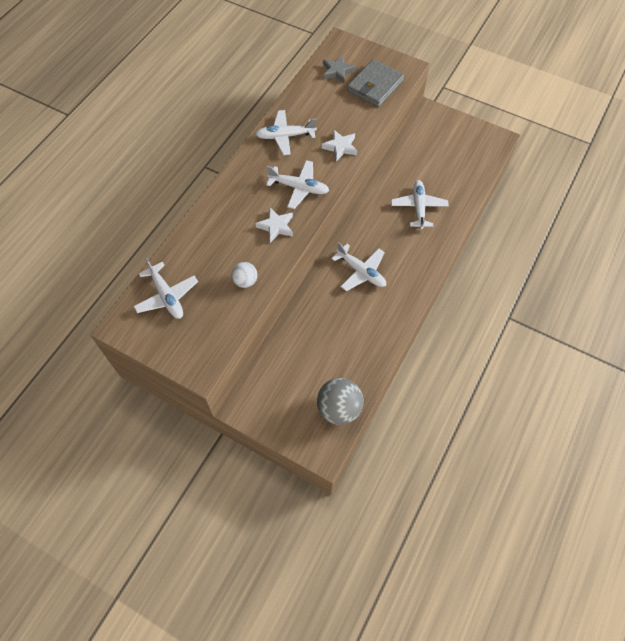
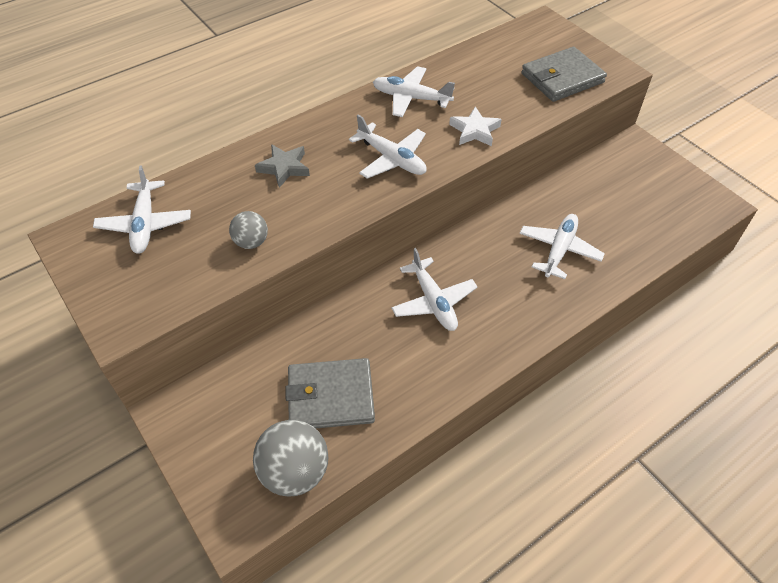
camera: 25 degrees right, 10 degrees down
(245, 281) = (251, 242): white ball -> grey ball
(276, 226) = (333, 193): white star -> none
(334, 356) = (331, 396): none -> grey wallet
(337, 71) = (521, 50): grey star -> grey star (284, 168)

